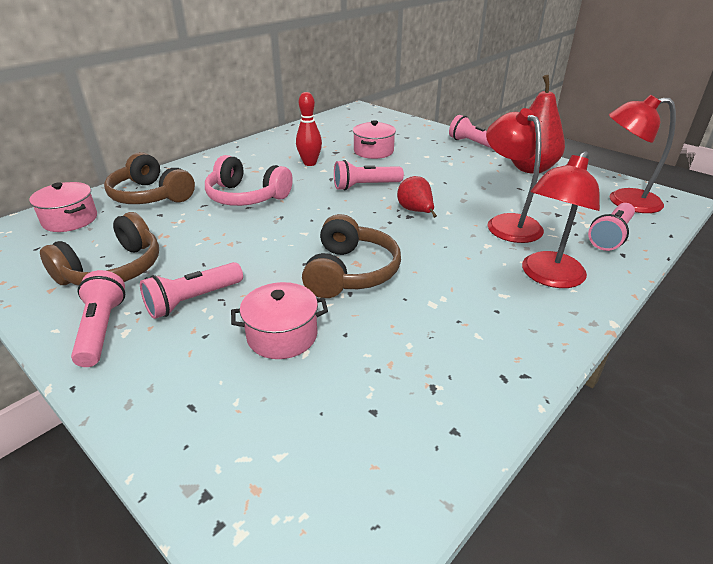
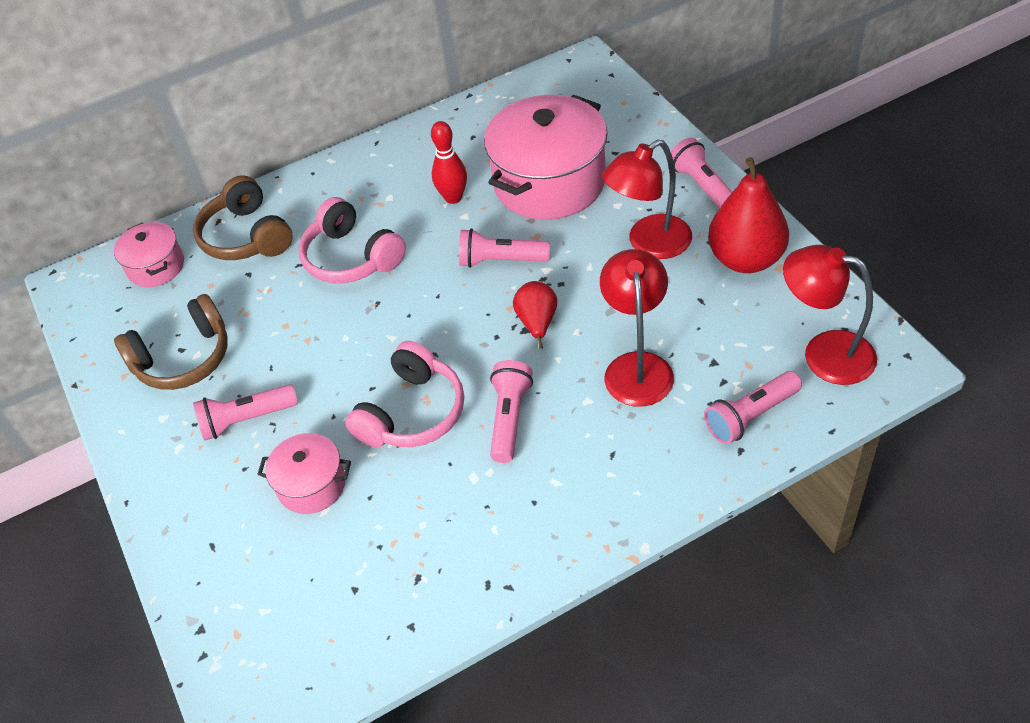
camera: 25 degrees right, 15 degrees up
(101, 329) = (159, 439): pink flashlight -> pink flashlight (509, 418)
(350, 272) = (412, 413): brown headphones -> pink headphones
(373, 151) = (549, 182): pink pot -> pink pot, size x1.96
(548, 277) = (622, 467): red lamp -> red lamp (649, 244)

